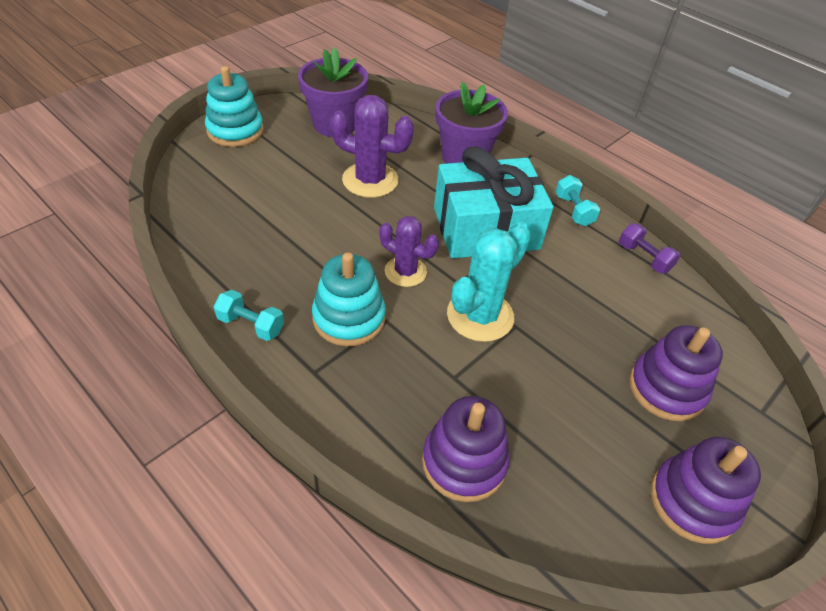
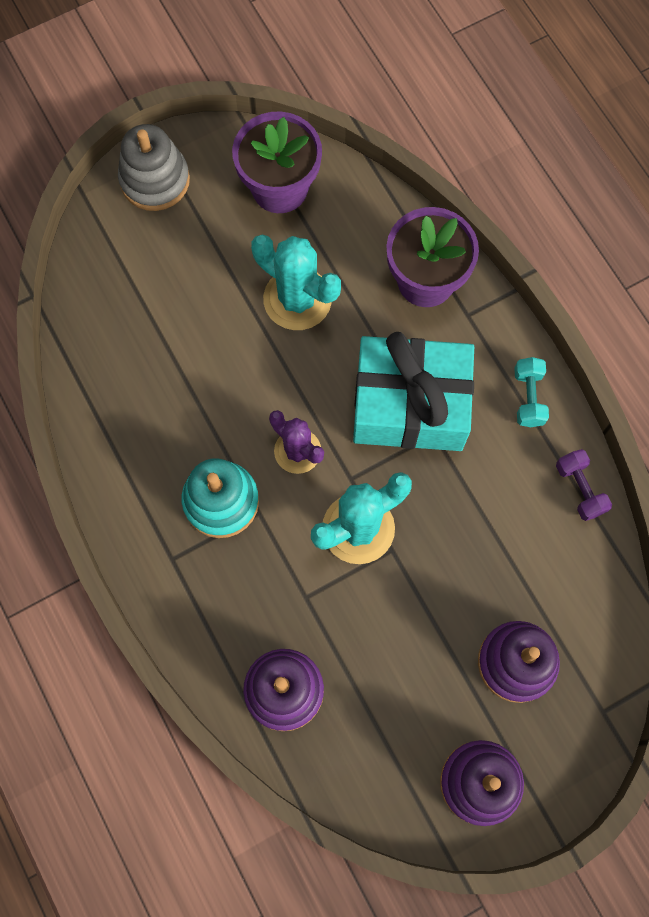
camera: 20 degrees right, 25 degrees up
(235, 131) = (155, 180): turquoise stacking toy -> grey stacking toy
(251, 325) = (122, 488): turquoise dumbbell -> none
(370, 180) = (297, 299): purple cactus -> turquoise cactus

